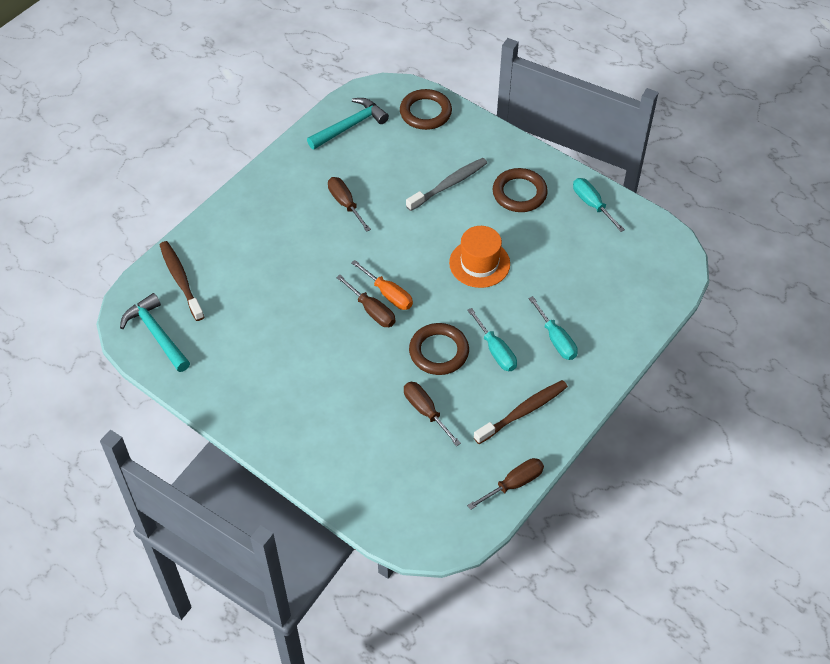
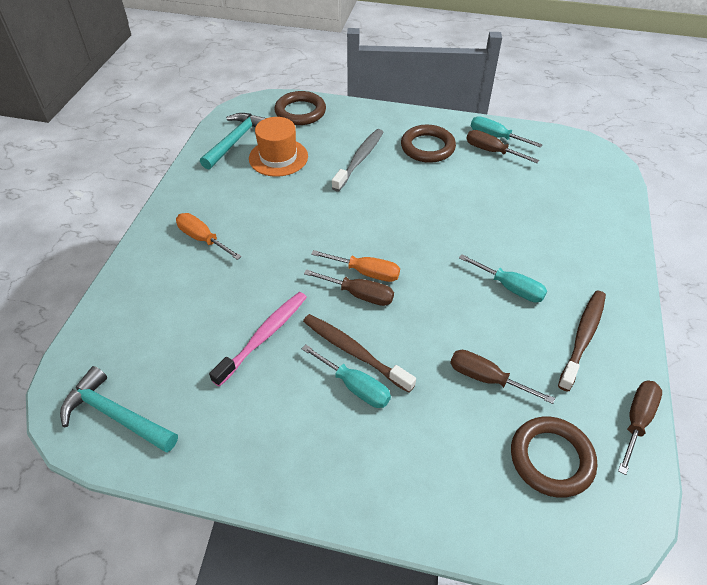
camera: 25 degrees left, 5 degrees down
(181, 280) = (121, 340): brown toothbrush -> brown toothbrush (354, 352)
(276, 216) = (203, 239): none -> orange screwdriver
(282, 316) = (264, 336): none -> pink toothbrush
(345, 204) = (269, 205): brown screwdriver -> brown screwdriver (491, 151)
(439, 352) = (455, 310): brown ring -> brown ring (551, 459)
(479, 263) = (435, 214): orange hat -> orange hat (278, 157)
(556, 339) = (556, 256): turquoise screwdriver -> turquoise screwdriver (355, 386)

